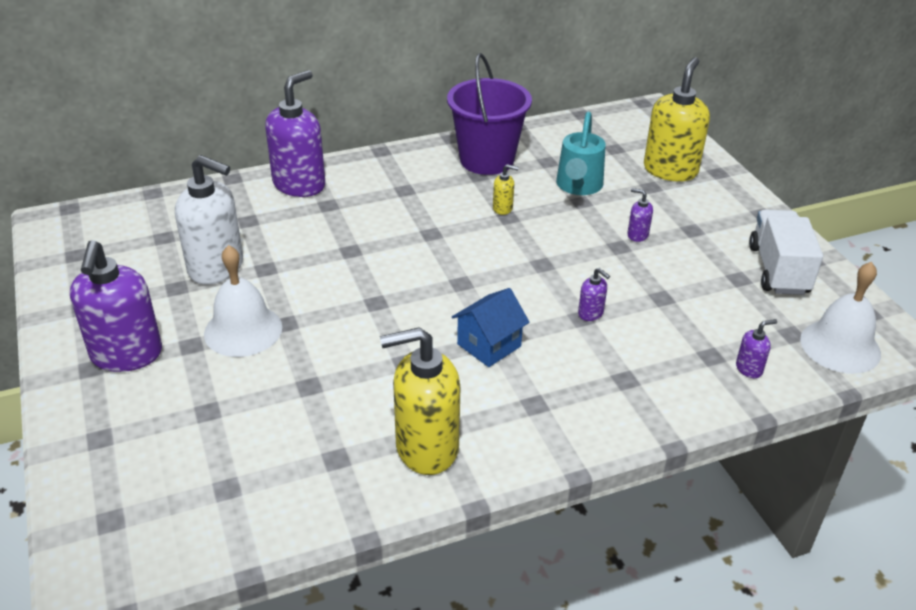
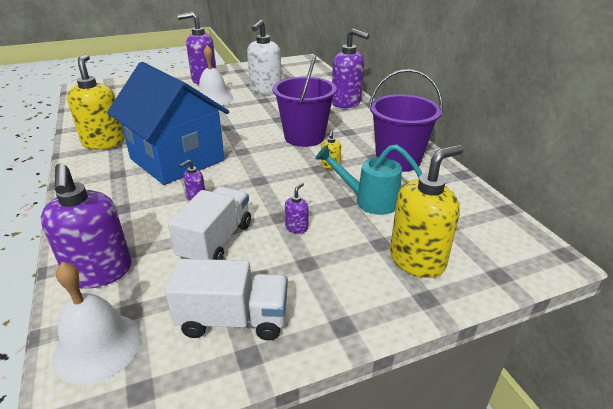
camera: 90 degrees right, 5 degrees down
(419, 226) = (304, 137): none -> purple bucket
(489, 345) = (177, 159): blue house -> blue house, size x2.35
(670, 170) = (417, 260): yellow soap dispenser -> yellow soap dispenser turned 60 degrees counterclockwise
(674, 289) = (216, 241): none -> white truck
(749, 368) = (100, 272): purple soap dispenser -> purple soap dispenser, size x2.32

